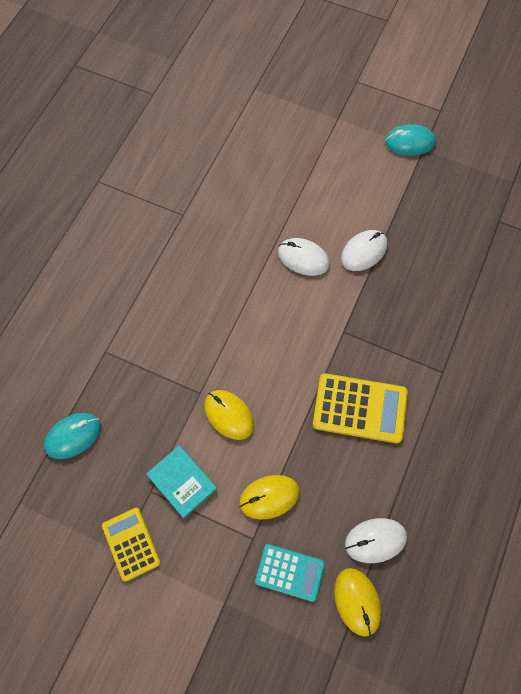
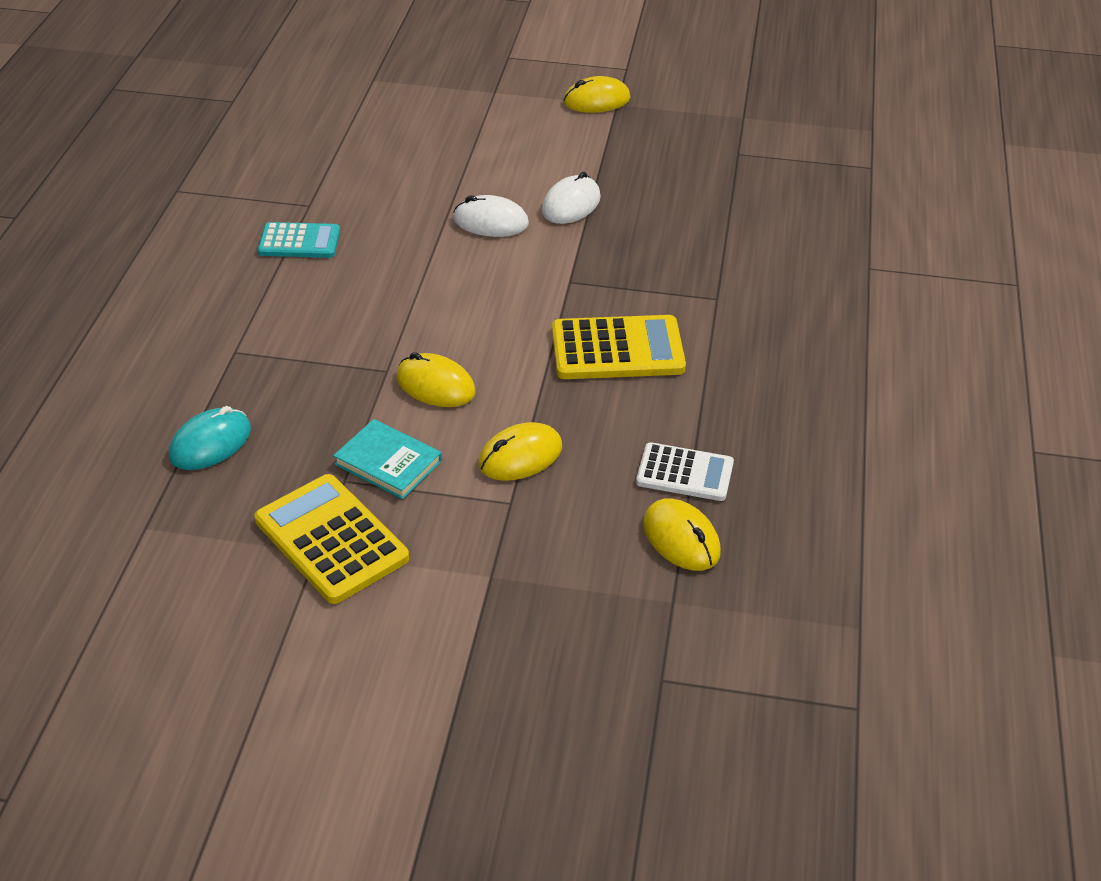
camera: 15 degrees left, 25 degrees down
(131, 544) = (331, 539): yellow calculator -> yellow calculator, size x1.54
(289, 572) = (575, 526): turquoise calculator -> turquoise calculator (299, 242)
(375, 540) = (684, 473): white mouse -> white calculator
(409, 142) = (596, 100): turquoise mouse -> yellow mouse

